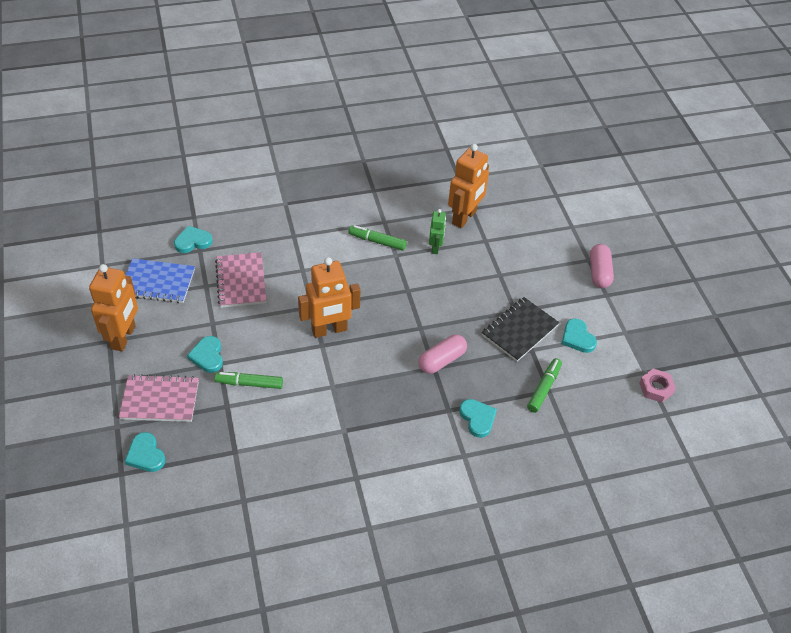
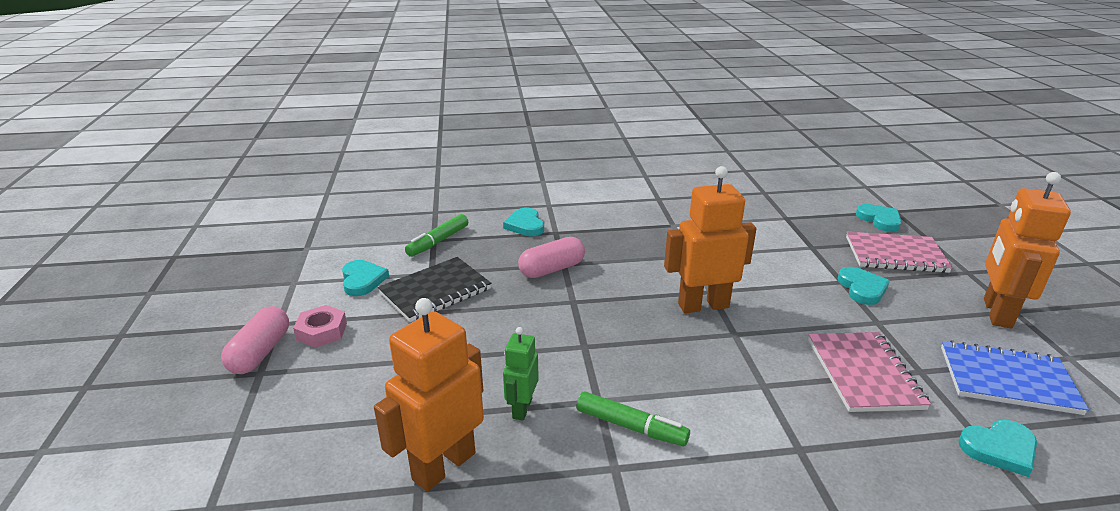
camera: 170 degrees left, 20 degrees down
(249, 383) = (794, 262): green marker -> none
(656, 388) = (308, 235): pink nut -> pink nut (322, 331)

